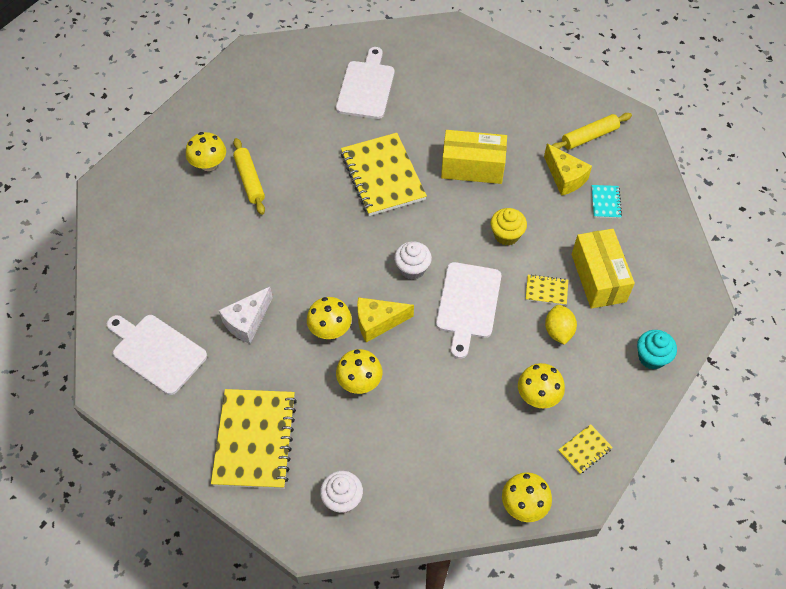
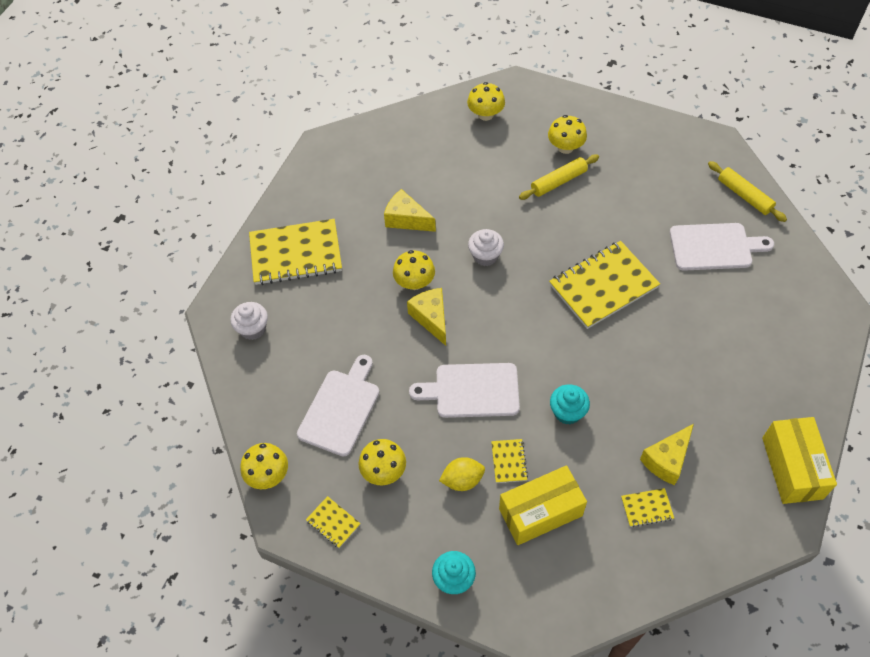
camera: 80 degrees right, 0 degrees up
(156, 352) = (362, 166): white cutting board -> white cutting board (341, 408)
(247, 321) = (406, 219): white cheese -> yellow cheese
(359, 381) = (366, 317): yellow mushroom -> yellow mushroom (485, 114)
(412, 269) = (499, 334): white cupcake -> white cupcake (485, 256)
(472, 167) = (645, 365): yellow box -> yellow box (792, 468)
(506, 235) = (567, 412): yellow cupcake -> turquoise cupcake
(589, 136) = (738, 479): yellow rolling pin -> yellow rolling pin (744, 195)
(605, 202) = (647, 508): turquoise notebook -> yellow notebook

